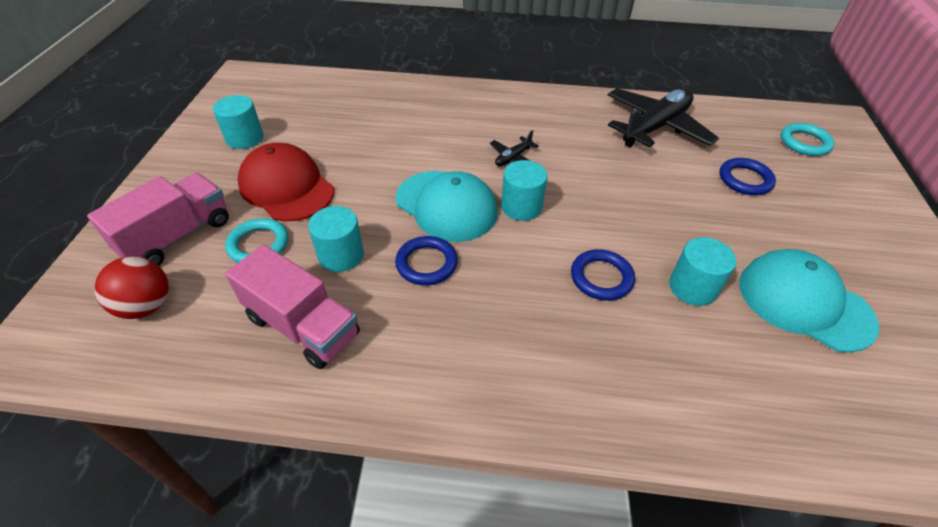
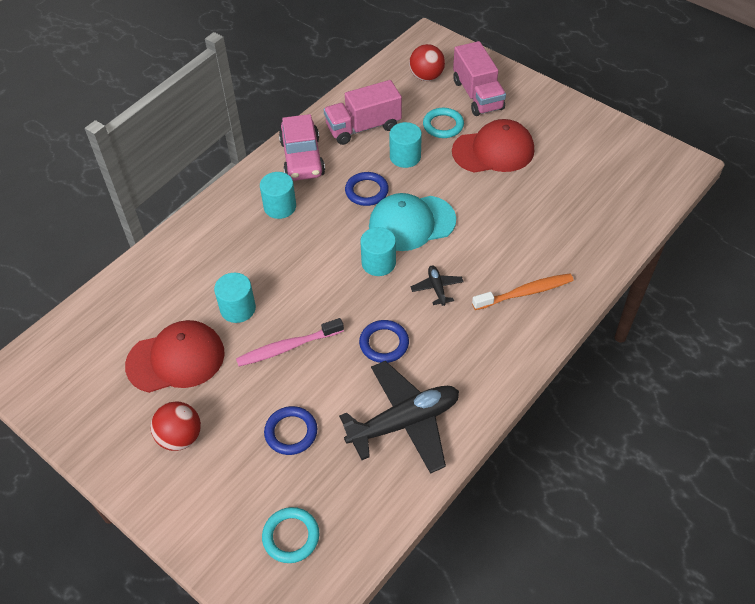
camera: 125 degrees right, 5 degrees up
(245, 138) = (572, 144): turquoise cylinder -> turquoise cylinder (280, 207)
(413, 366) = (302, 158): none -> pink car
(469, 111) = (525, 293): none -> orange toothbrush
(601, 277) = (285, 267): blue ring -> blue ring (384, 343)
(655, 127) = (404, 422): black plane -> black plane turned 105 degrees counterclockwise
(682, 223) = (288, 347): none -> pink toothbrush
(804, 302) = (176, 359): turquoise cap -> red cap
(850, 246) = (180, 437): none -> red ball

